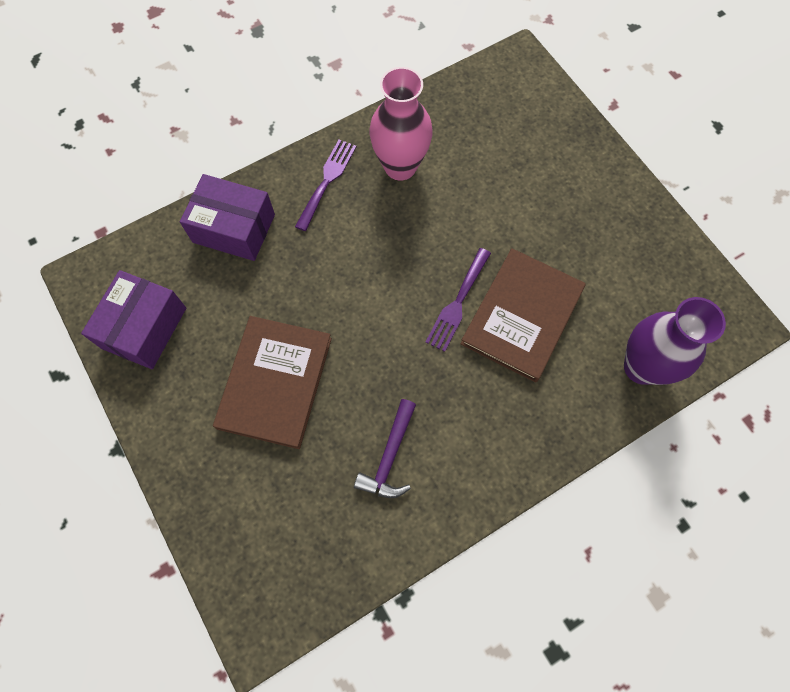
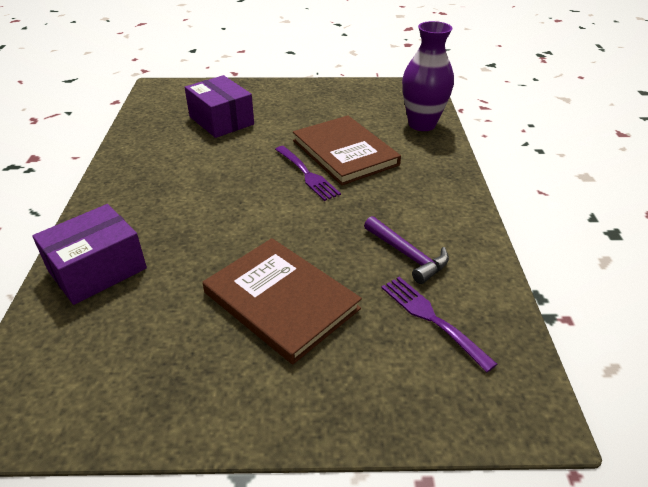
camera: 60 degrees left, 30 degrees down
(144, 328) = (120, 385): purple box -> purple box (221, 120)
(327, 181) = (128, 198): purple fork -> purple fork (431, 318)
(400, 166) = (166, 159): pink vase -> none

